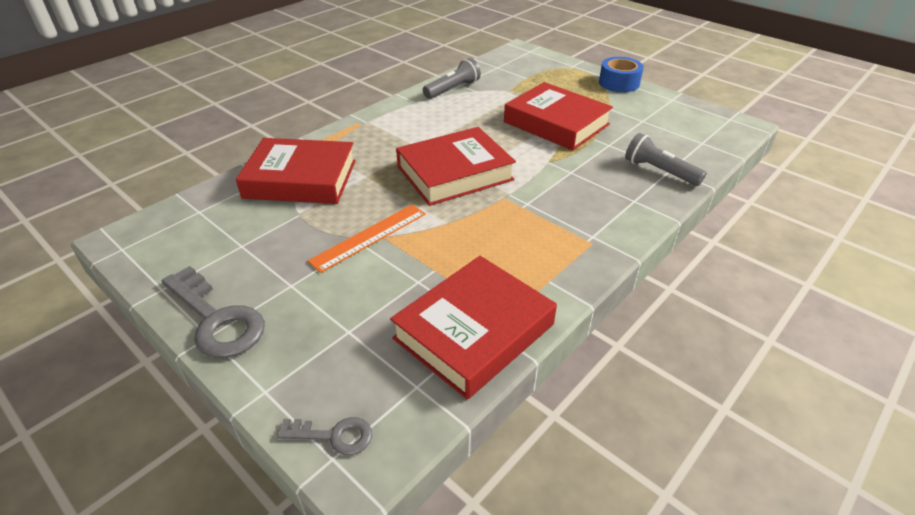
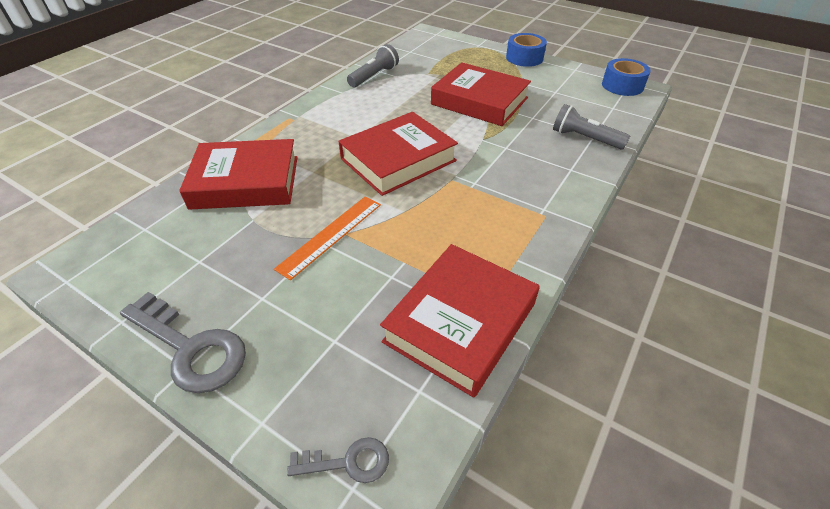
camera: 10 degrees left, 5 degrees up
(720, 120) = (622, 85): none -> blue tape

